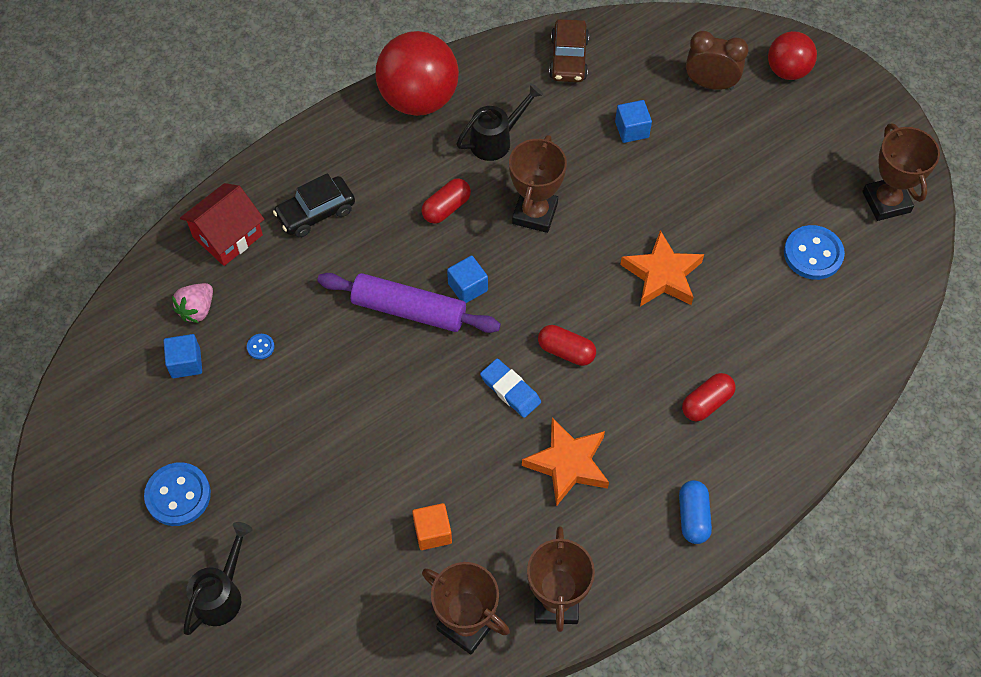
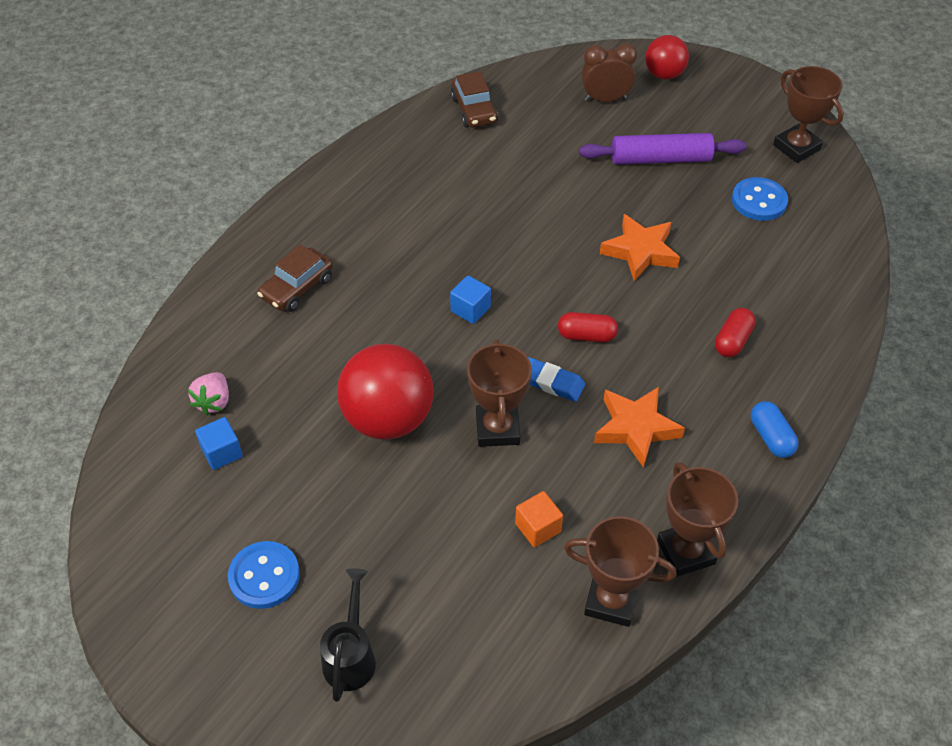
camera: 20 degrees left, 10 degrees down
(227, 236) = (218, 330): red house -> none
(260, 347) = (292, 416): blue button -> none
(316, 213) = (297, 288): black car -> brown car
(409, 310) = (424, 343): purple rolling pin -> purple rolling pin (660, 159)
(419, 99) = (353, 173): red ball -> red ball (388, 419)
(446, 208) = (420, 251): red capsule -> none
(496, 140) = (440, 187): black watering can -> none
(535, 213) = (503, 234): brown trophy -> brown trophy (497, 429)
(632, 130) = (556, 149): blue cube -> none

